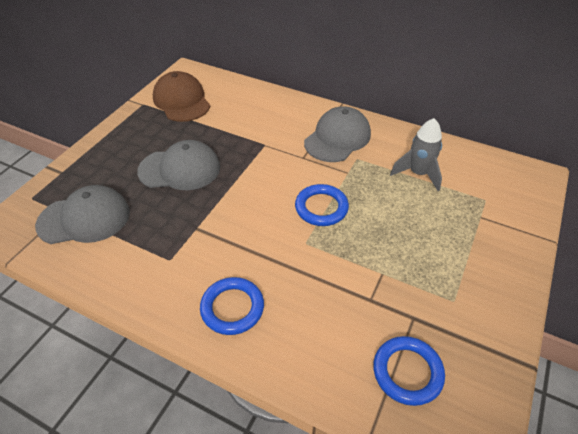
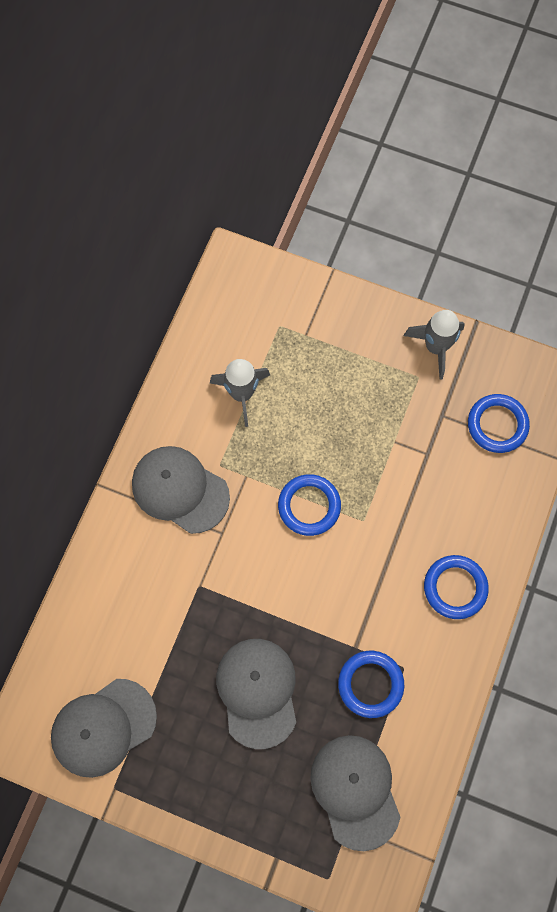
camera: 95 degrees left, 25 degrees up
(163, 235) = (370, 684): none -> blue ring
(181, 101) = (103, 727): brown cap -> grey cap
(491, 320) = (435, 347): none -> grey rocket

